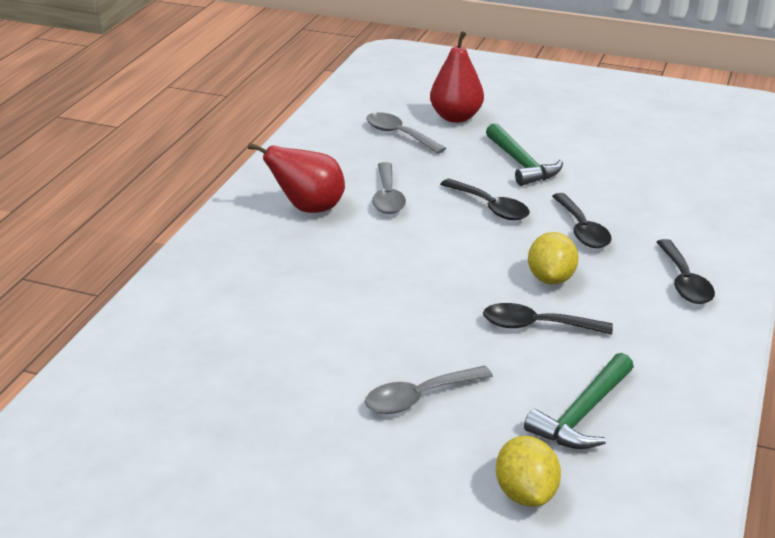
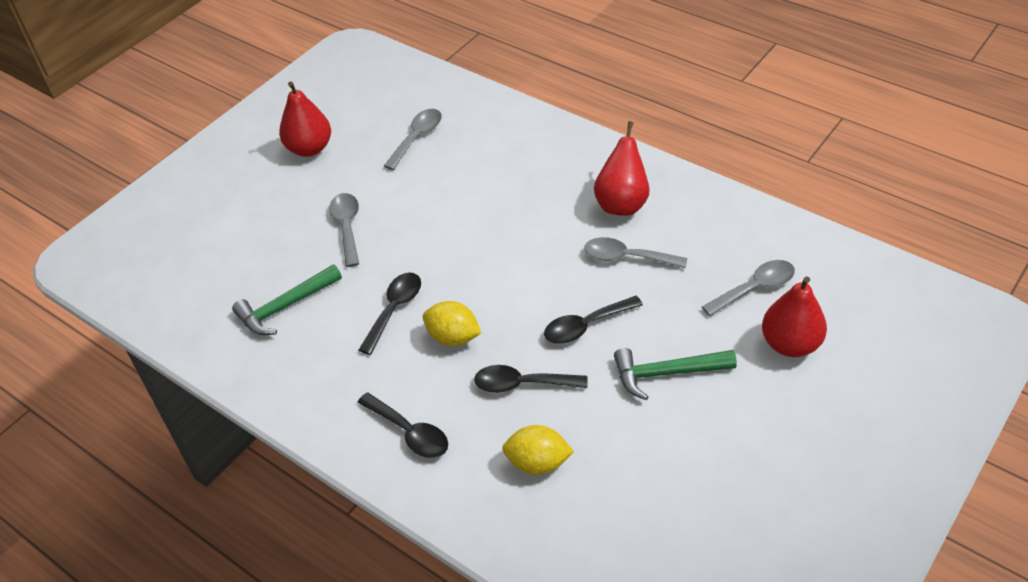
camera: 110 degrees right, 15 degrees up
(218, 376) = (417, 138): none -> grey spoon
(262, 484) = (309, 148): none -> red pear
(525, 493) = (234, 258): yellow lemon -> yellow lemon (538, 463)
(582, 414) = (285, 307): green hammer -> green hammer turned 90 degrees counterclockwise
(684, 281) = (409, 432): black spoon -> black spoon turned 150 degrees counterclockwise

